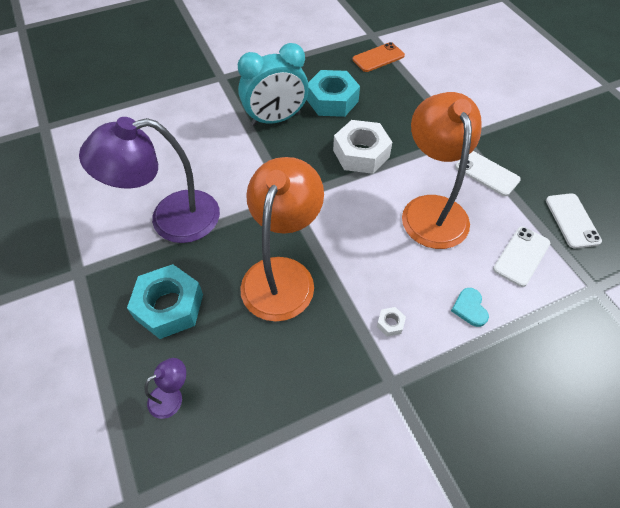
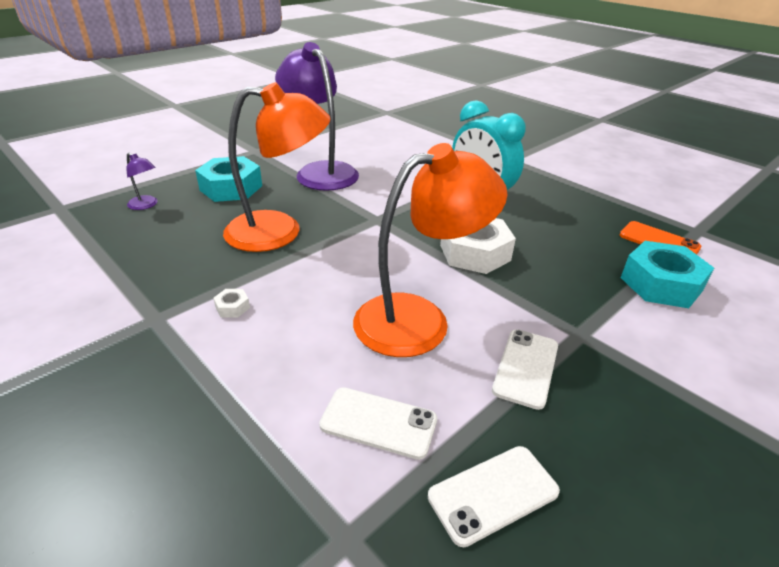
camera: 70 degrees right, 20 degrees down
(332, 100) = (543, 221): turquoise nut -> turquoise nut (661, 284)
(470, 308) = (268, 372): turquoise heart -> none

